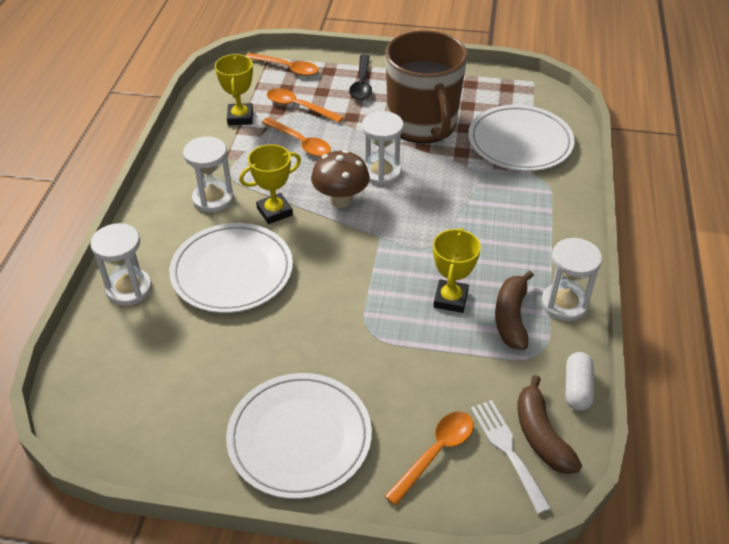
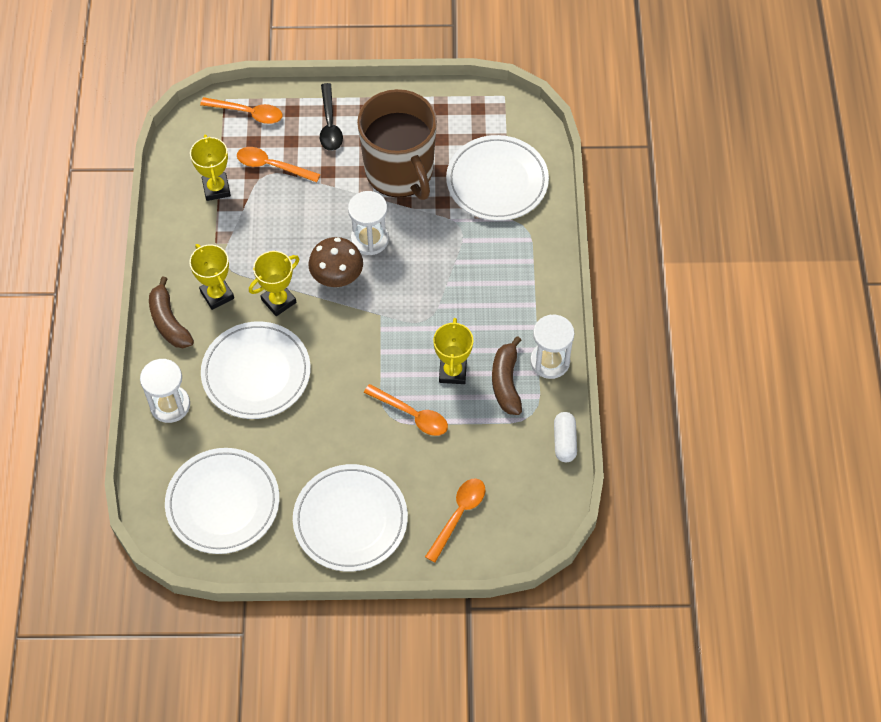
camera: 10 degrees left, 15 degrees up
(153, 396) = (223, 503): none -> white plate
(213, 199) = (217, 295): white hourglass -> yellow trophy
(300, 143) = (284, 213): orange spoon -> orange spoon (412, 415)
(507, 450) = (513, 503): white fork -> none
(541, 435) = (538, 487): brown banana -> brown banana (169, 321)

